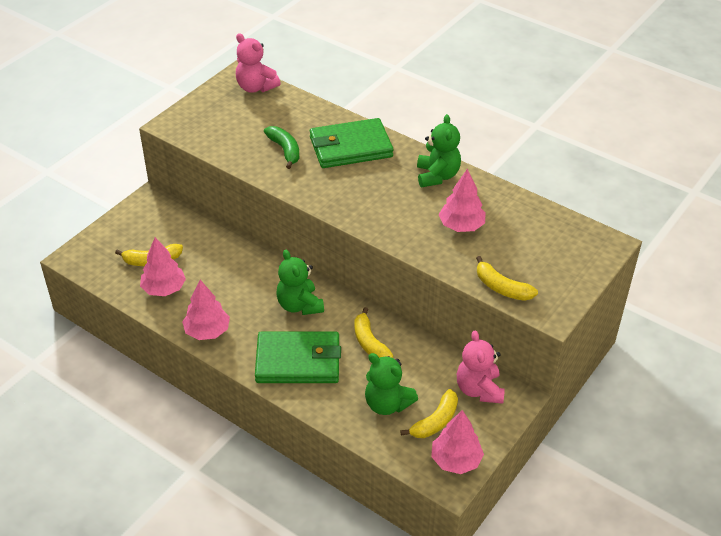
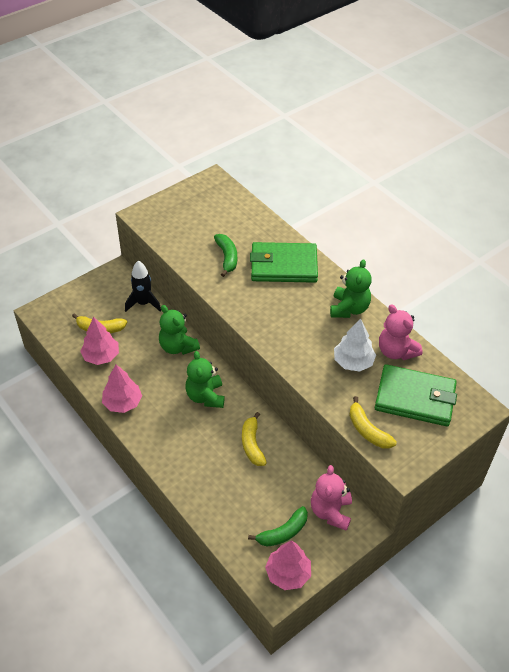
camera: 15 degrees right, 5 degrees up
(193, 225) = (143, 303): none -> black rocket
(256, 87) = (223, 193): pink teddy bear -> pink teddy bear (396, 351)
(298, 361) = (187, 448): green wallet -> green wallet (415, 398)
(387, 404) = (247, 506): green teddy bear -> green teddy bear (178, 347)
(435, 421) = (283, 532): yellow banana -> green banana
(461, 226) = (353, 362): pink tree -> white tree

